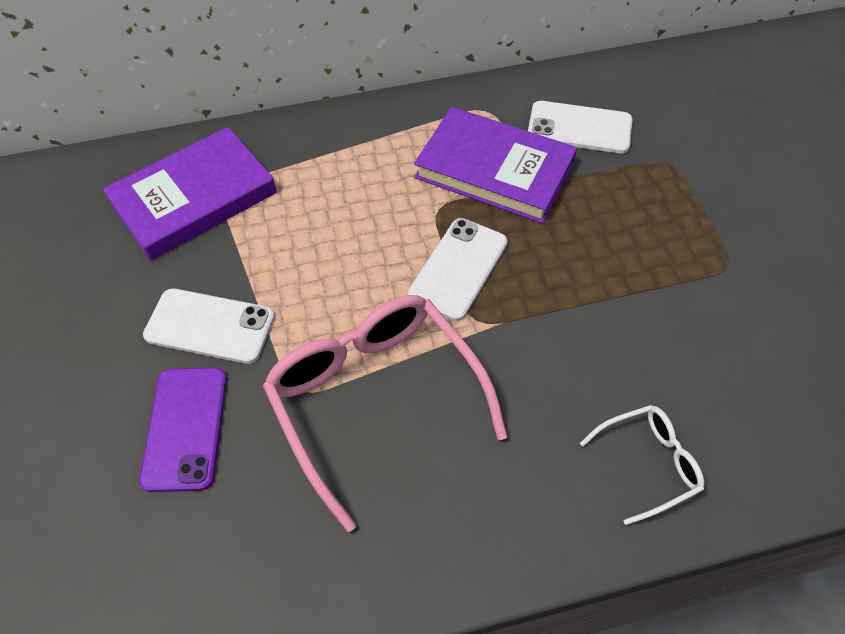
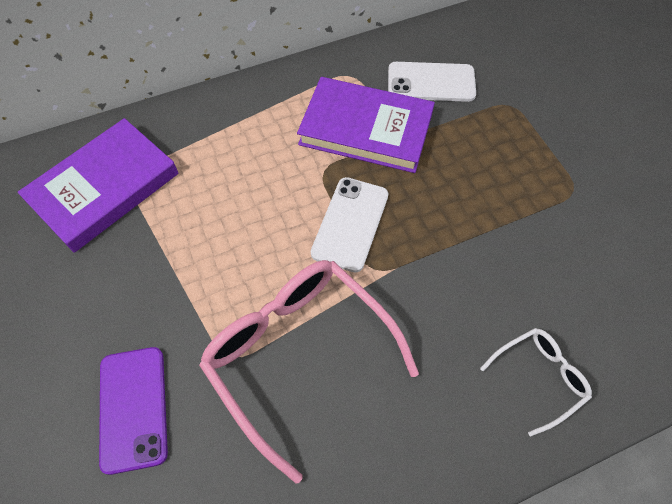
camera: 10 degrees left, 5 degrees up
(210, 326) = (139, 308): white phone -> none

